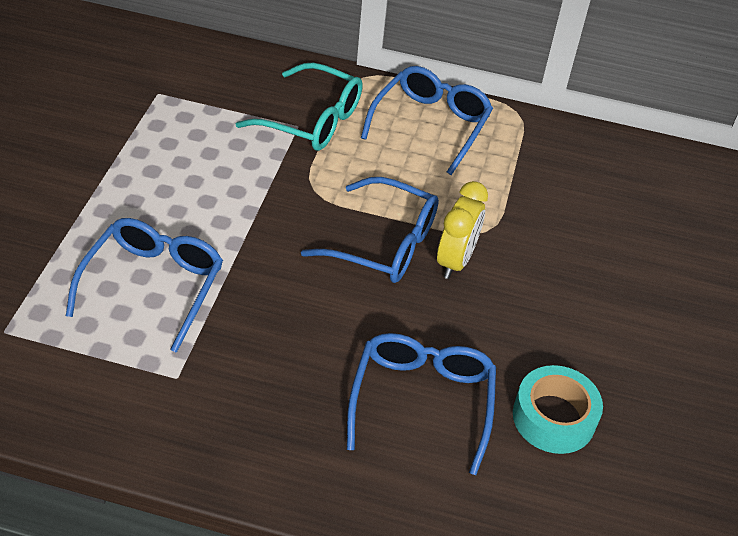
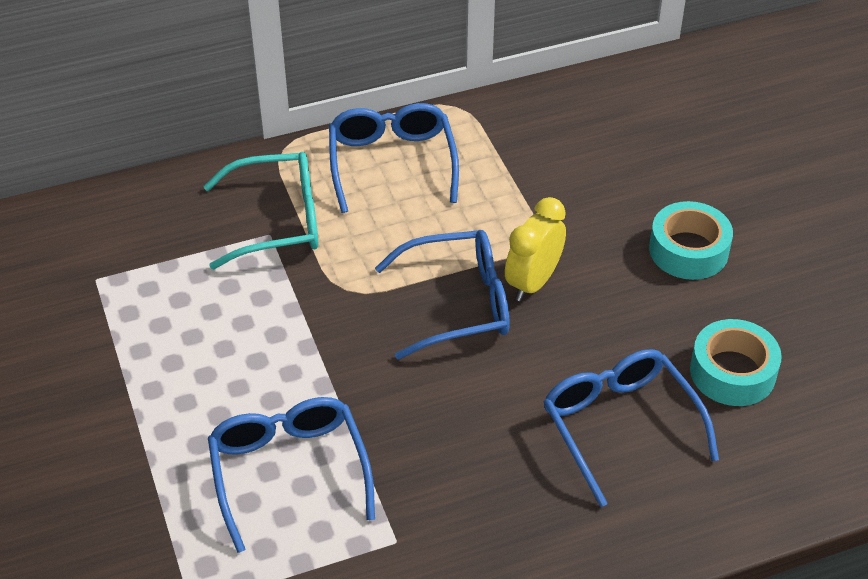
camera: 30 degrees left, 0 degrees up
(455, 261) = (533, 282): yellow clock -> yellow clock turned 135 degrees counterclockwise
(605, 307) = (688, 250): none -> turquoise tape

